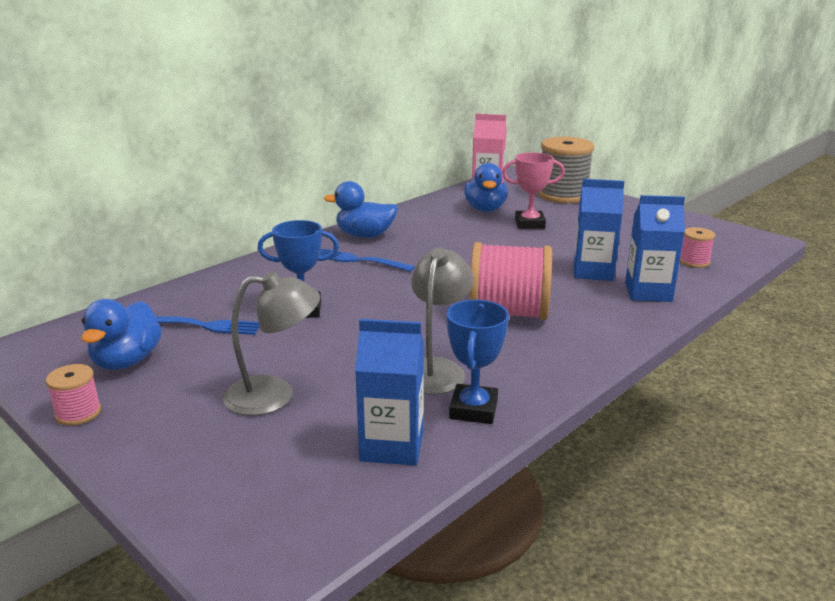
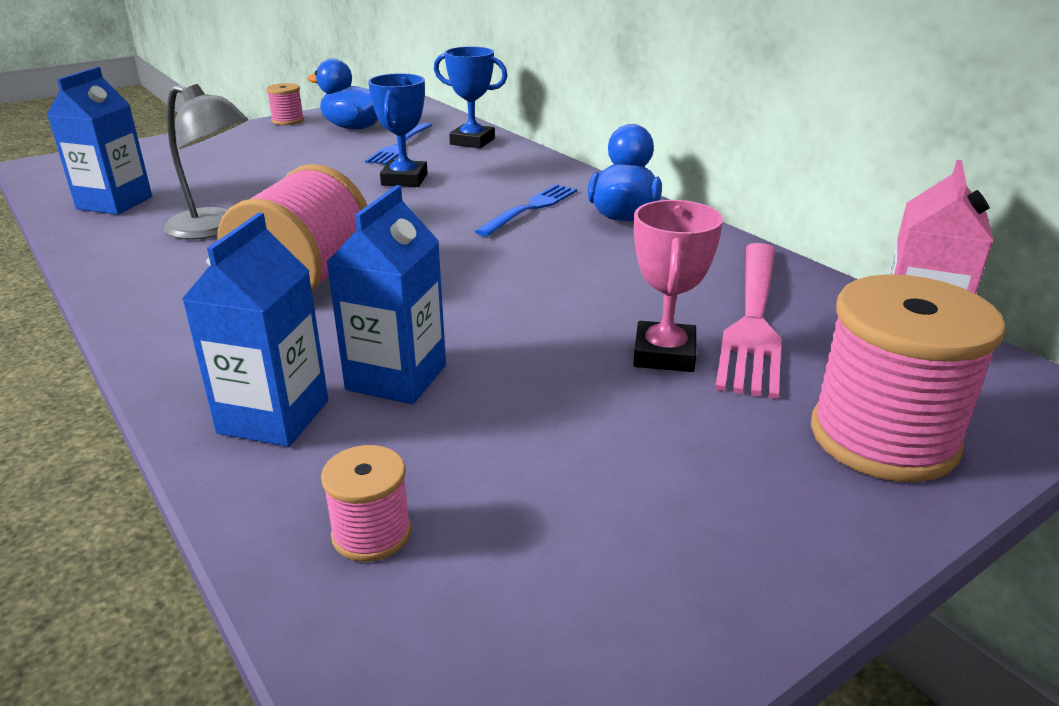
camera: 100 degrees right, 5 degrees up
(274, 395) = (245, 168): grey lamp -> none
(473, 409) = (121, 237): blue trophy -> blue trophy (472, 141)
(485, 209) = (753, 319): blue duck -> pink fork
(563, 195) = (883, 437): grey spool -> pink spool

